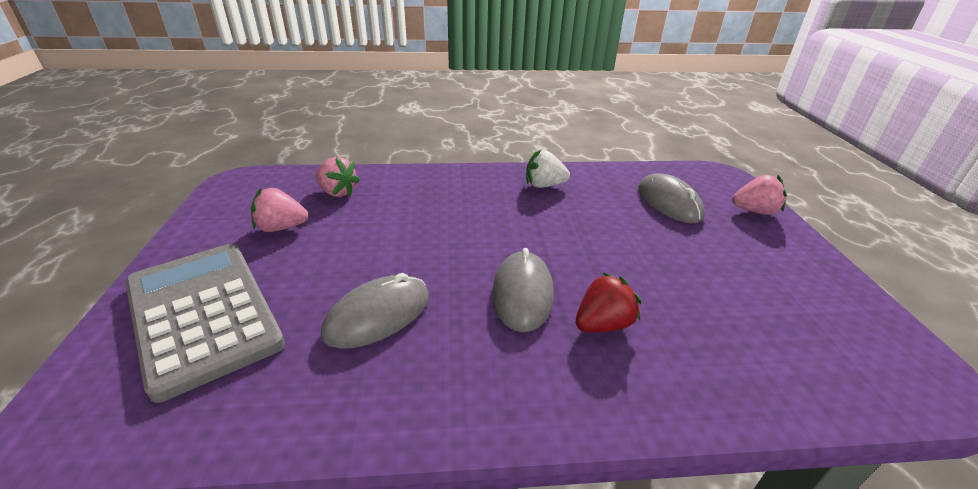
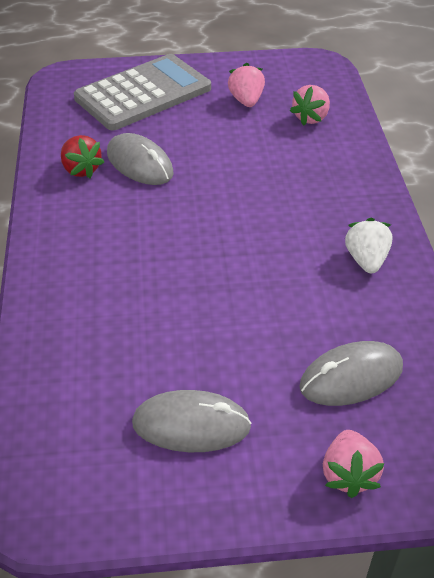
camera: 90 degrees right, 10 degrees up
(522, 294) = (164, 236): grey mouse -> grey mouse (191, 425)
(602, 324) = (125, 282): red strawberry -> red strawberry (81, 170)

